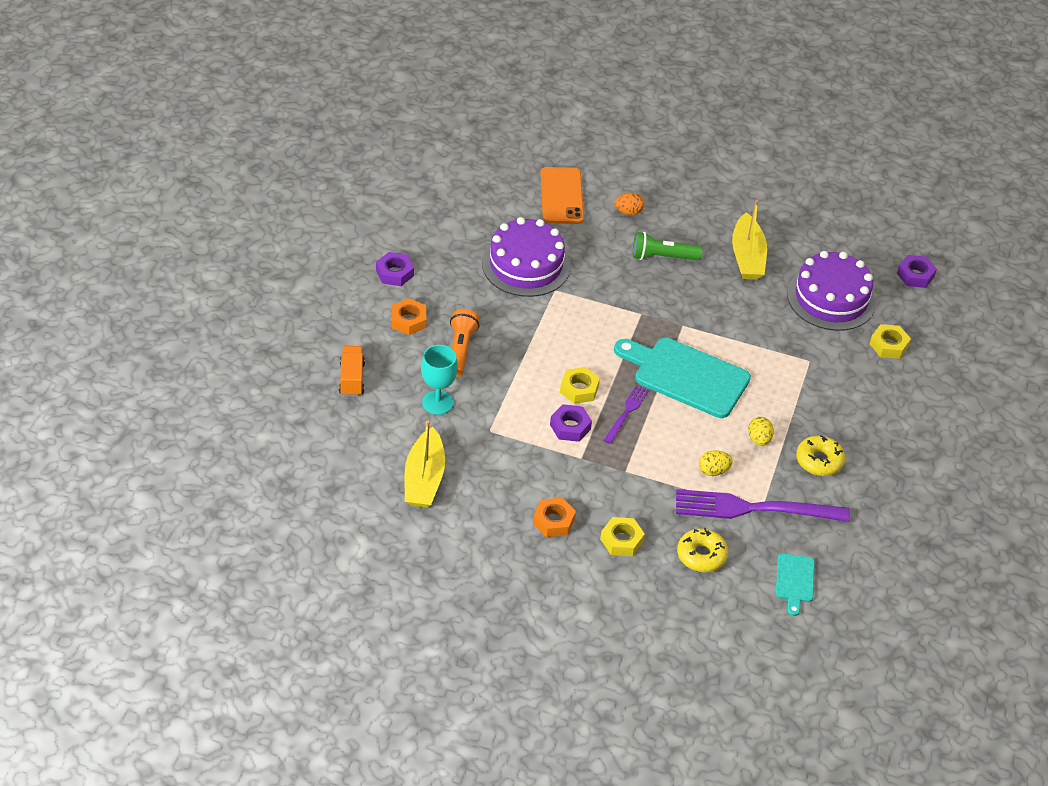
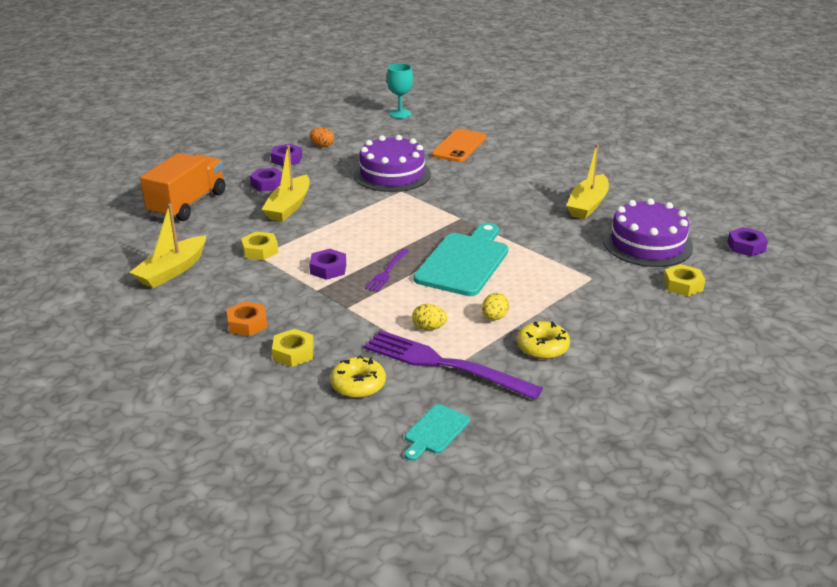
camera: 30 degrees right, 15 degrees down
(352, 379) = (188, 204): orange truck -> orange truck, size x1.88
(408, 320) = (268, 184): orange nut -> purple nut
(437, 402) = (236, 231): turquoise goblet -> turquoise goblet (400, 114)
(460, 350) = (289, 207): orange flashlight -> yellow boat
(579, 389) = (360, 249): yellow nut -> yellow nut (260, 250)
(626, 412) = (387, 272): purple fork -> purple fork turned 150 degrees clockwise
(628, 212) = (505, 163): orange egg -> orange egg (322, 146)
(662, 257) = (511, 191): green flashlight -> none
(686, 376) = (464, 262): turquoise cutting board -> turquoise cutting board turned 60 degrees clockwise

